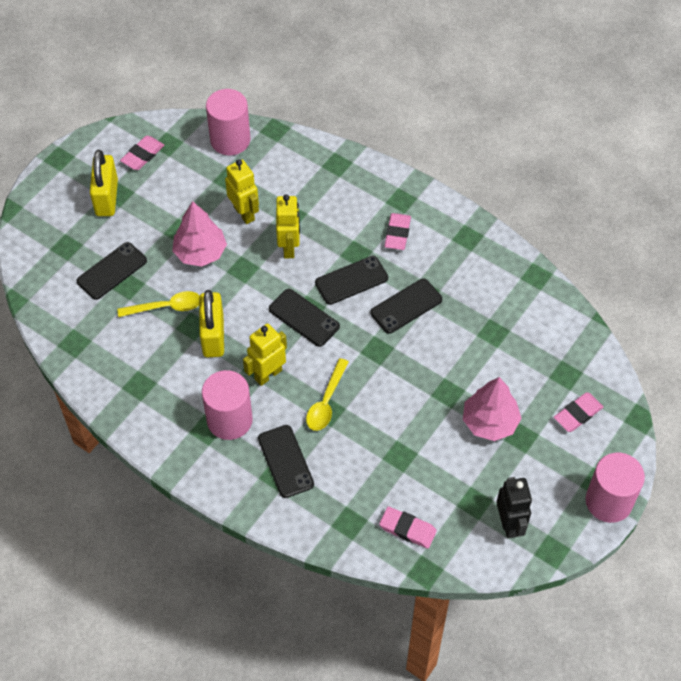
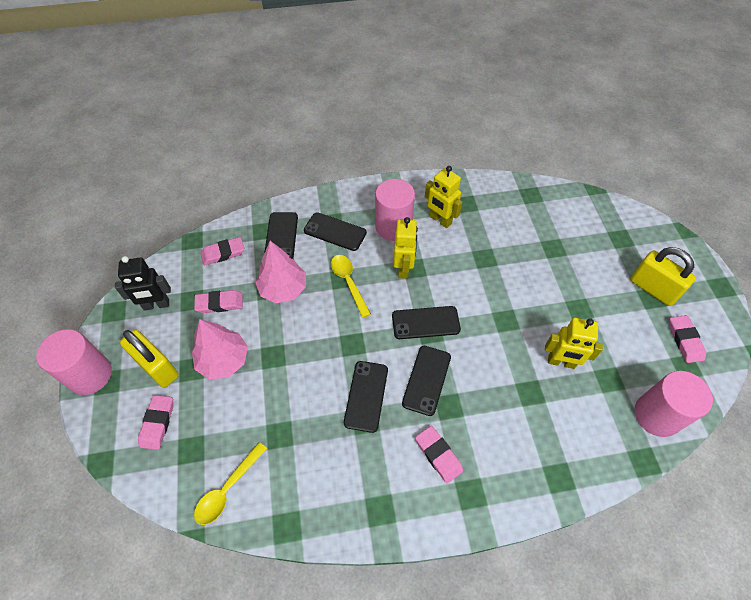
camera: 135 degrees right, 0 degrees up
(112, 271) = (575, 248): black phone -> black phone (281, 236)
(166, 307) = (514, 255): yellow spoon -> yellow spoon (227, 489)
(200, 252) = (546, 306): pink tree -> pink tree (283, 289)
(213, 336) = (464, 262): yellow padlock -> yellow padlock (157, 367)
(289, 247) = (498, 365): yellow robot -> yellow robot (440, 220)
(453, 477) = (219, 303): none -> pink eraser
(509, 524) = (156, 305): black robot -> black robot turned 45 degrees counterclockwise

